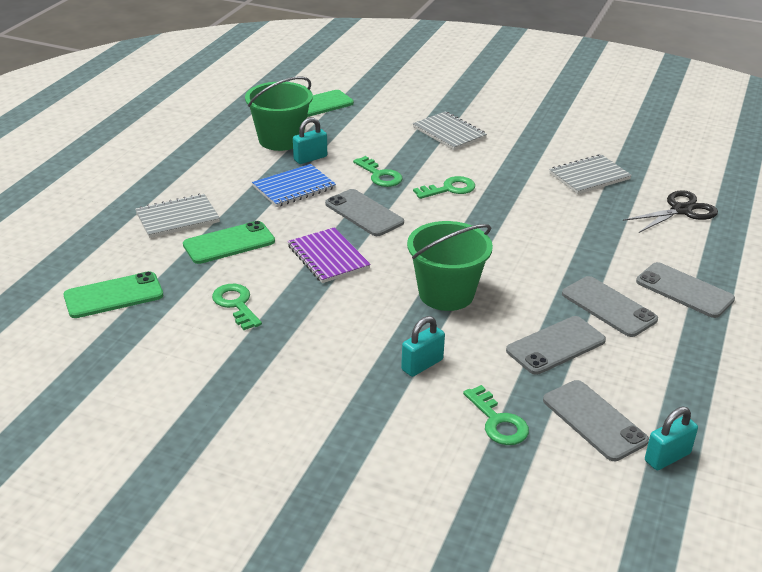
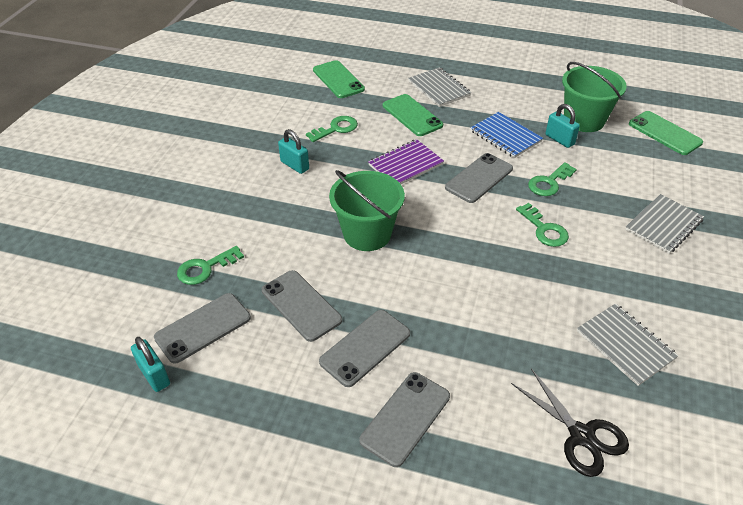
camera: 85 degrees right, 10 degrees up
(422, 365) = (272, 224): turquoise padlock -> turquoise padlock (294, 165)

